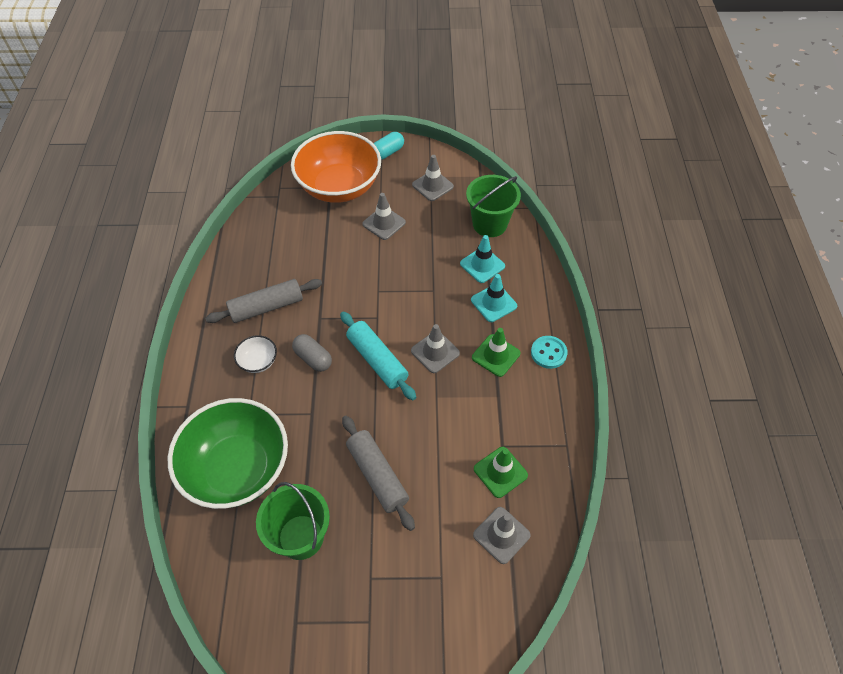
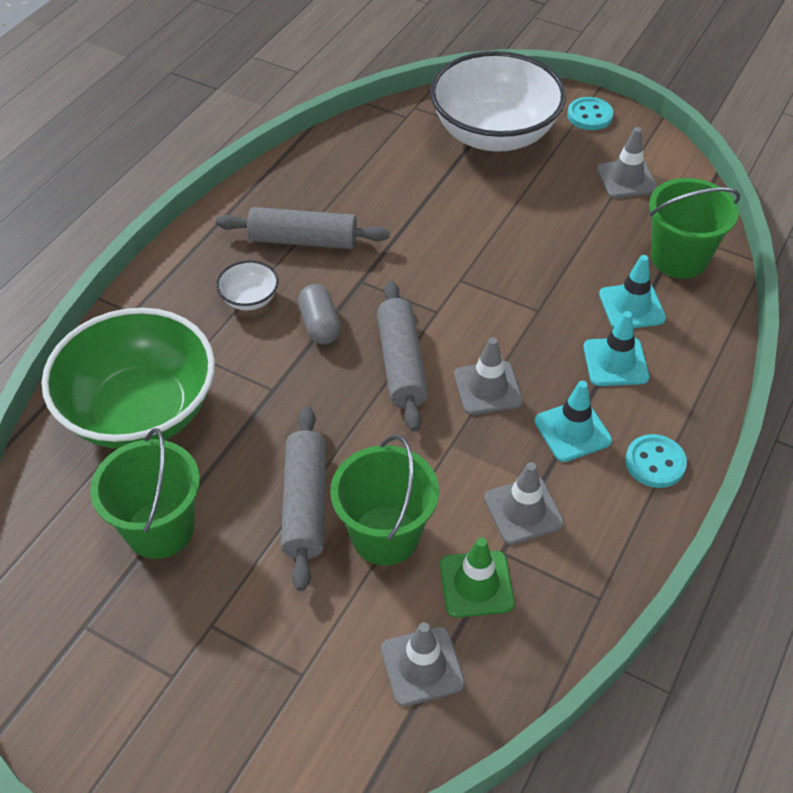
camera: 30 degrees right, 5 degrees down
(339, 187) = (494, 134): orange bowl -> white bowl
(377, 360) = (401, 364): turquoise rolling pin -> grey rolling pin
(384, 223) = (525, 200): grey traffic cone -> grey traffic cone (523, 511)
(387, 152) = (589, 115): turquoise capsule -> turquoise button
(434, 470) = (385, 535): none -> green bucket
(496, 355) = (572, 431): green traffic cone -> turquoise traffic cone

